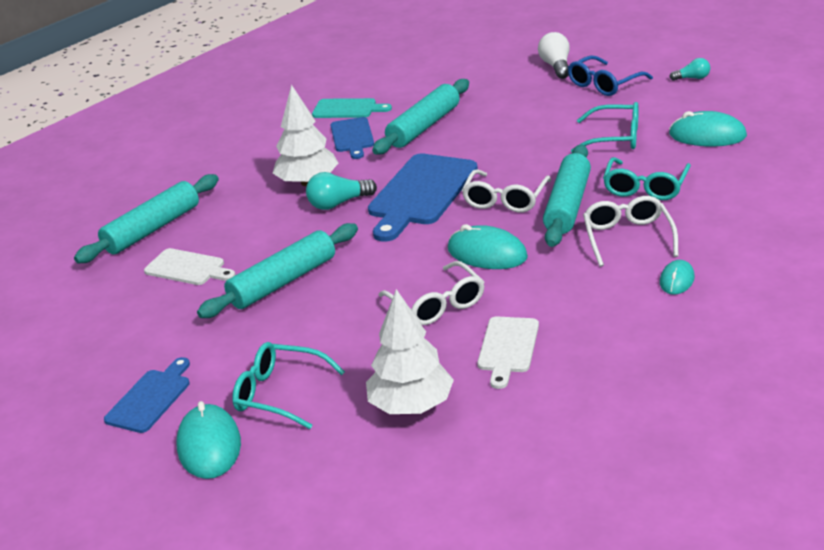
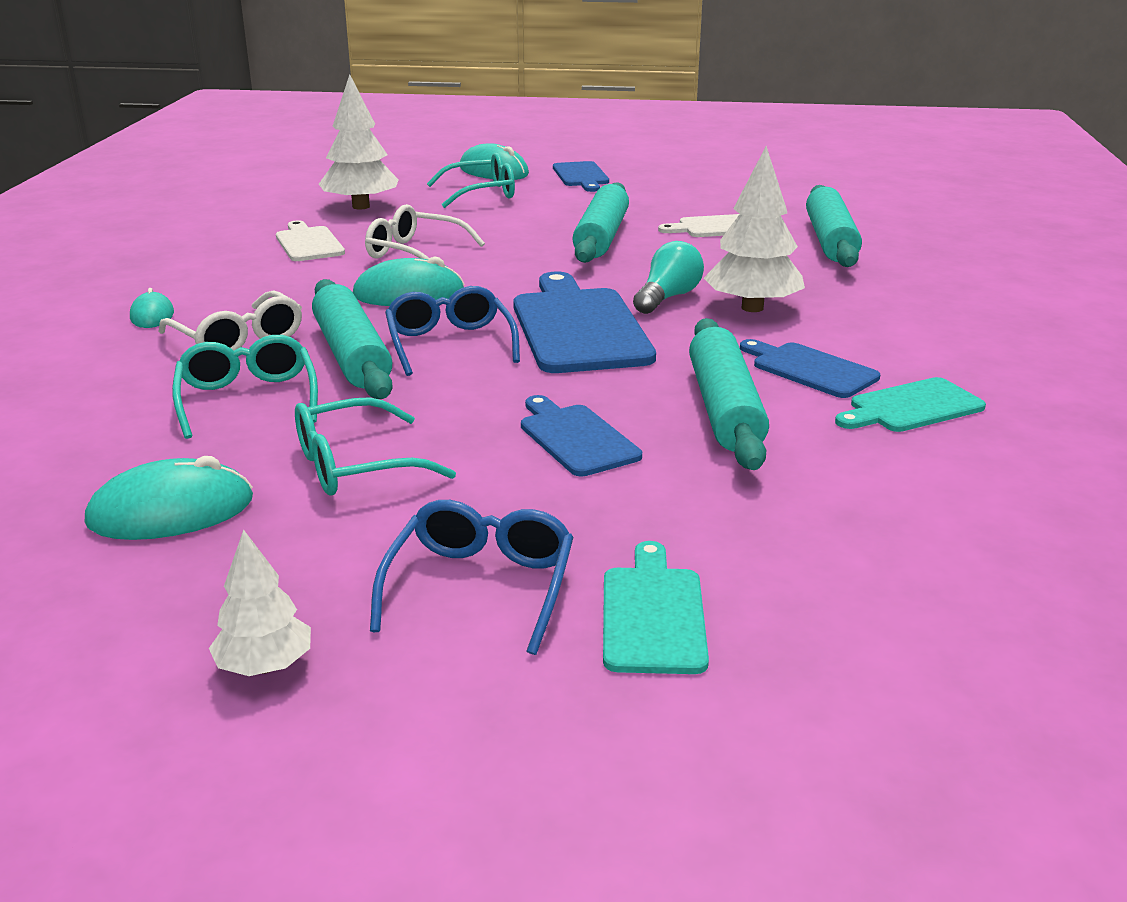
camera: 140 degrees right, 5 degrees down
(505, 200) = (450, 344): white glasses -> blue glasses
(506, 128) = (576, 438): none -> blue cutting board
(556, 66) = (653, 614): white light bulb -> turquoise cutting board
(692, 78) = (265, 666): turquoise light bulb -> white tree

